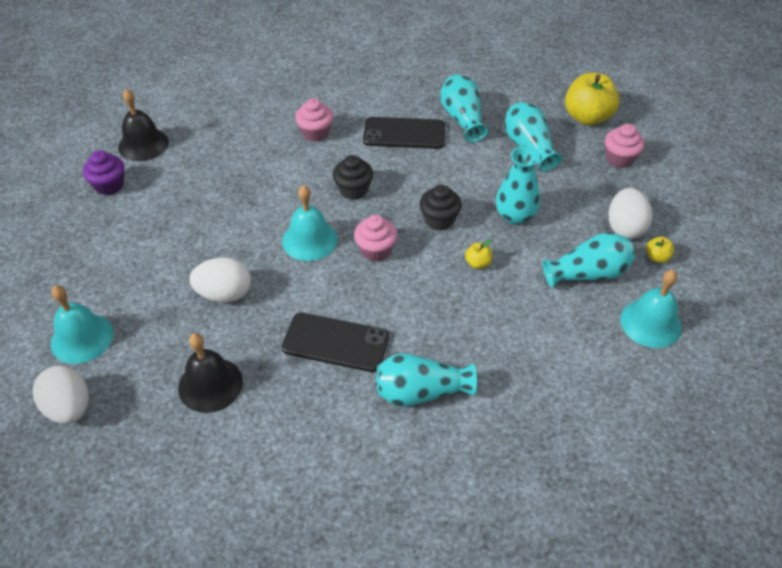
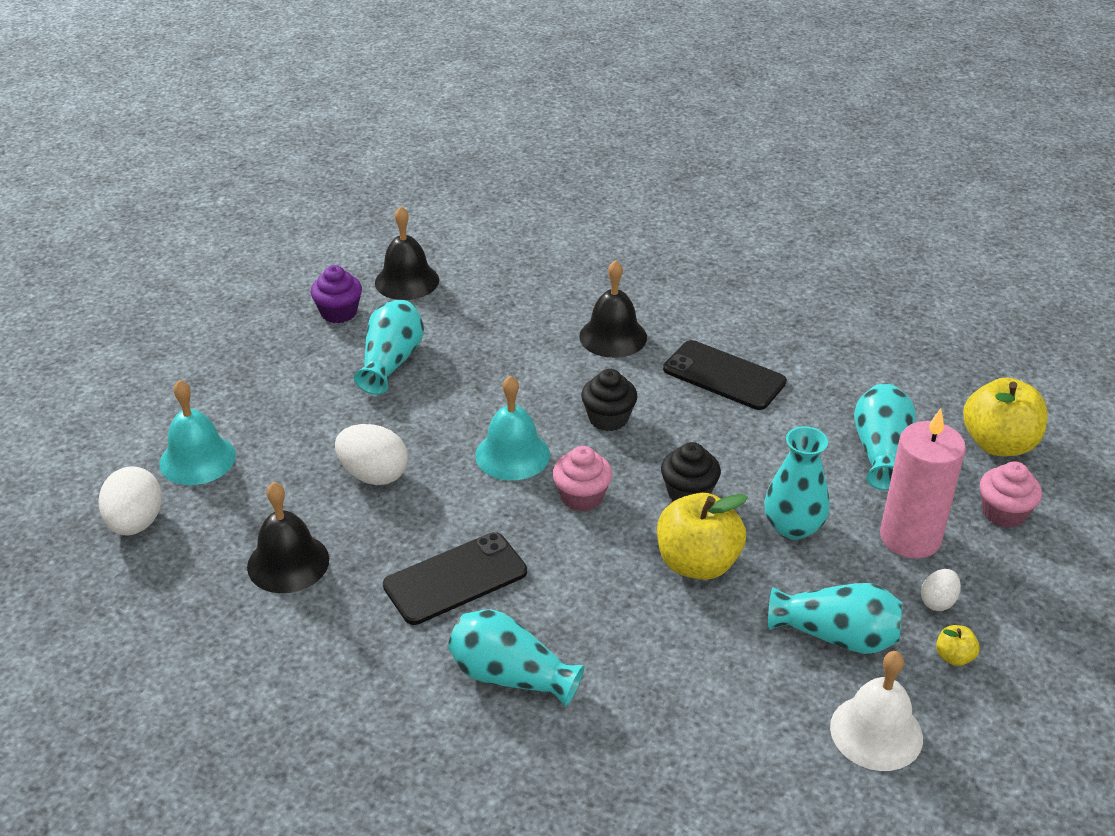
camera: 30 degrees right, 10 degrees down
(315, 133) = (613, 336): pink cupcake -> black bell
(336, 342) = (455, 579): black phone -> black phone turned 75 degrees counterclockwise
(462, 119) = (816, 385): turquoise vase -> turquoise vase (391, 362)
(478, 263) = (697, 563): yellow apple -> yellow apple, size x2.26
(583, 194) = (910, 537): none -> pink candle
(625, 227) = (938, 601): white egg -> white egg, size x0.57
(650, 323) = (876, 732): turquoise bell -> white bell

